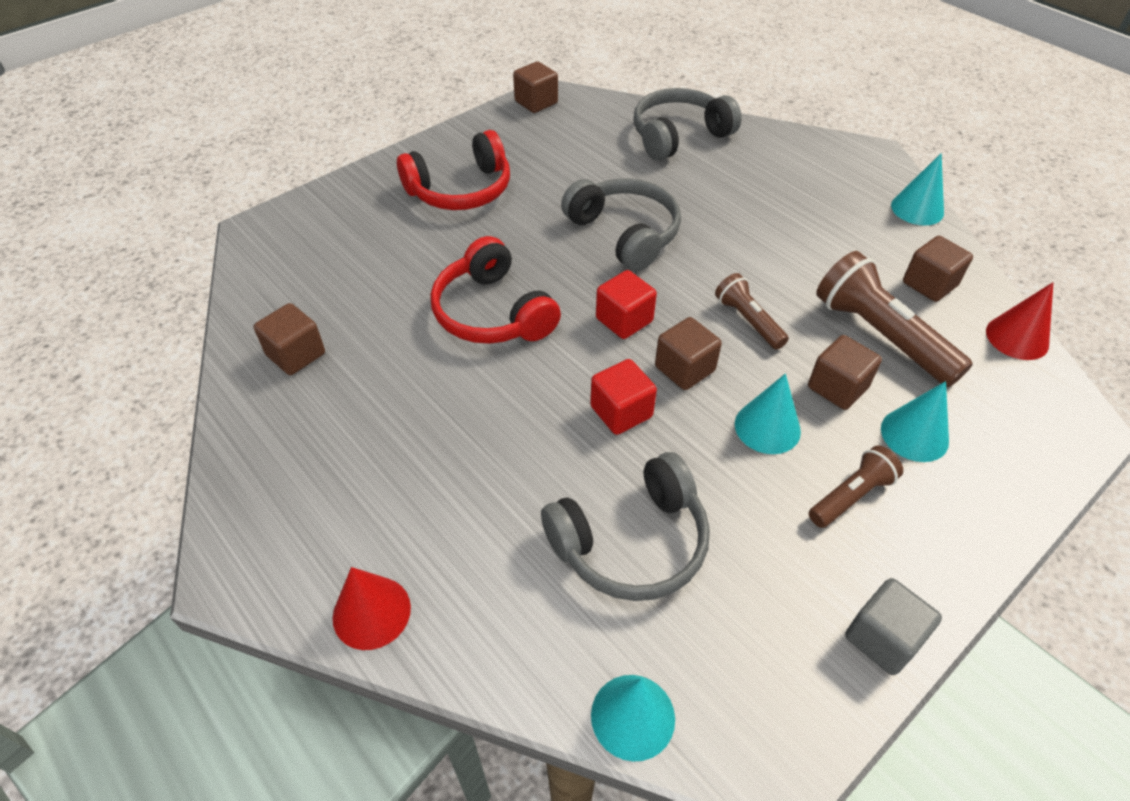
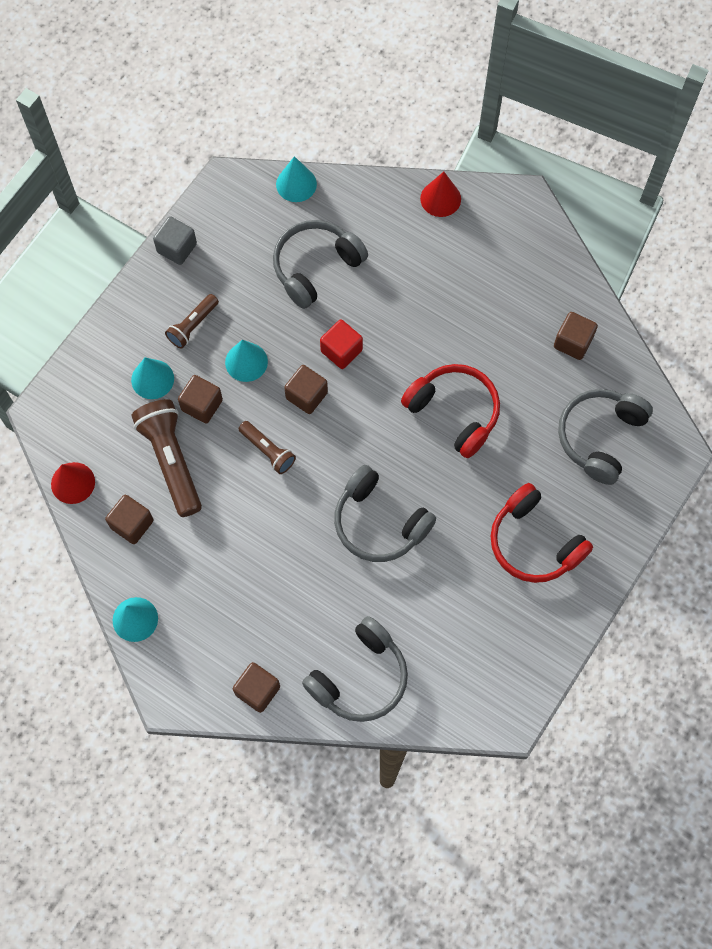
camera: 165 degrees right, 20 degrees up
(331, 257) = (599, 437): none -> grey headphones
(461, 190) = (533, 543): red headphones -> red headphones turned 90 degrees counterclockwise
(536, 102) = (515, 699): brown cube -> brown cube (257, 690)
(624, 320) = (357, 429): red cube -> none
(880, 335) = (171, 460): brown flashlight -> brown flashlight turned 150 degrees counterclockwise

